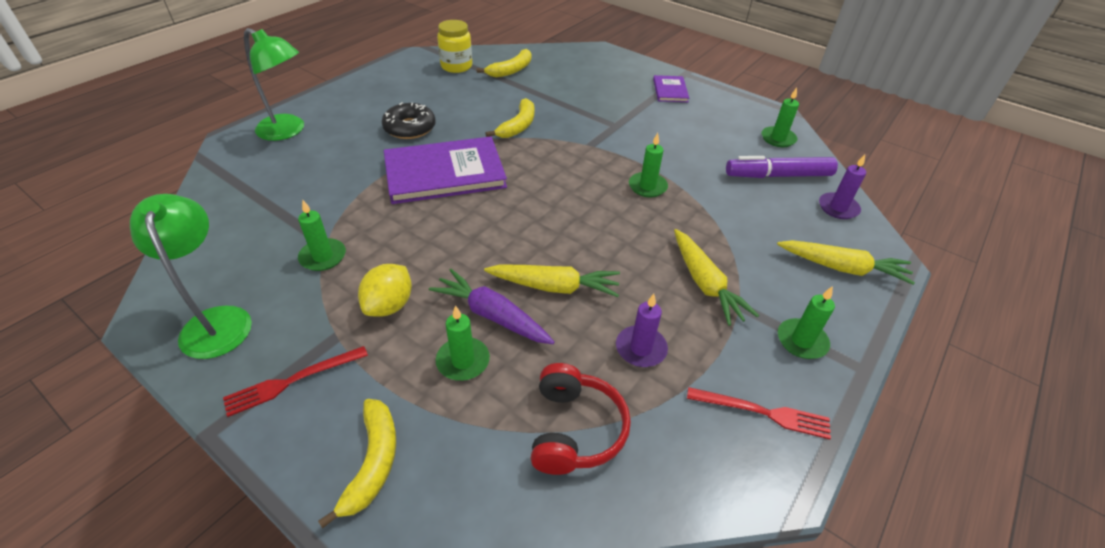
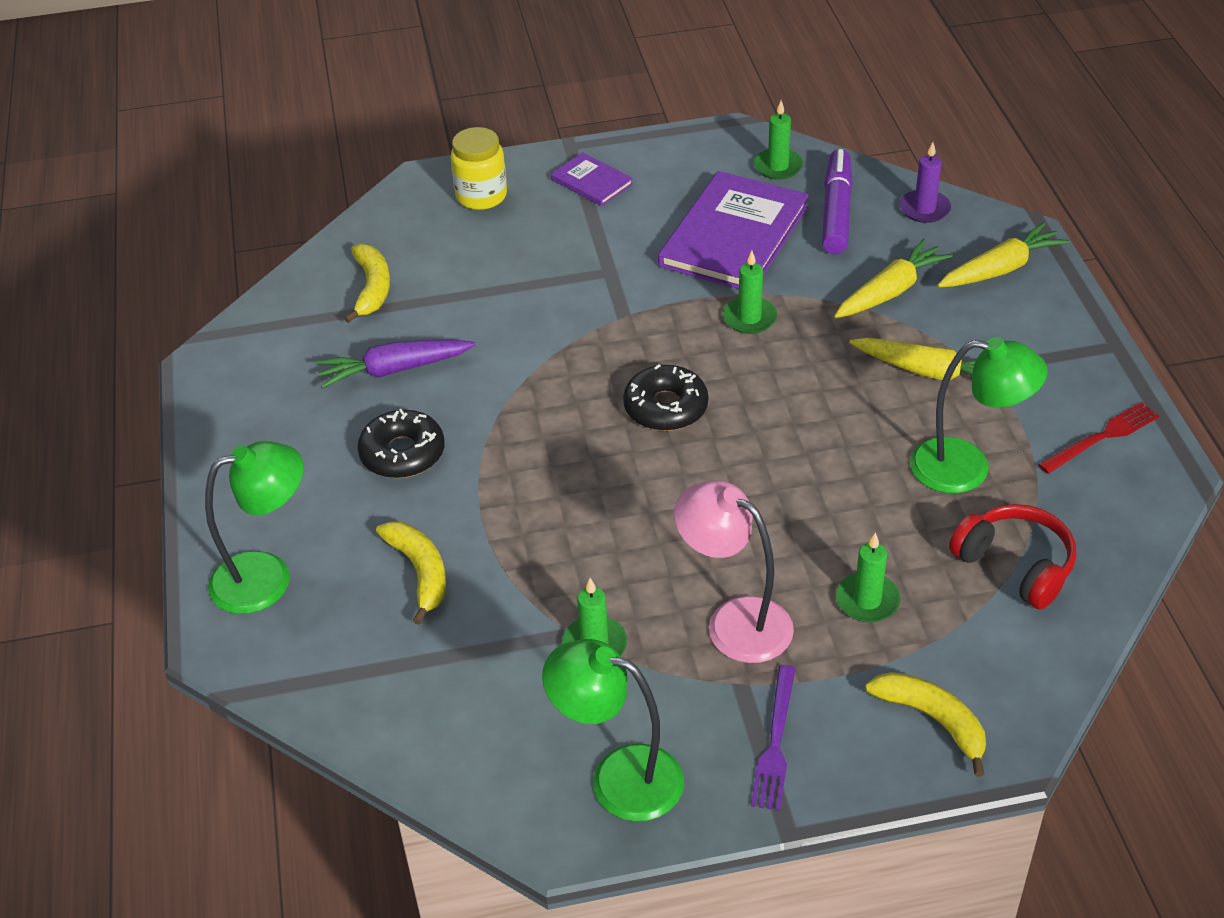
camera: 45 degrees left, 0 degrees up
(292, 381) = (775, 742): red fork -> purple fork
(389, 305) = (734, 621): yellow lemon -> pink lamp
(444, 173) = (542, 468): purple book -> purple book (734, 236)
(456, 66) = (294, 334): yellow jar -> yellow jar (481, 196)
(492, 315) = (826, 548): purple carrot -> purple carrot (394, 370)
(518, 126) = (514, 353): yellow banana -> yellow banana (420, 572)
(539, 191) = (666, 407): none -> black donut
(554, 287) = (830, 481): yellow carrot -> yellow carrot (890, 291)
(641, 348) = (967, 468): purple candle -> green lamp
(778, 175) = (836, 212): purple marker -> purple marker turned 150 degrees clockwise
(801, 341) = (1054, 359): green candle -> none

